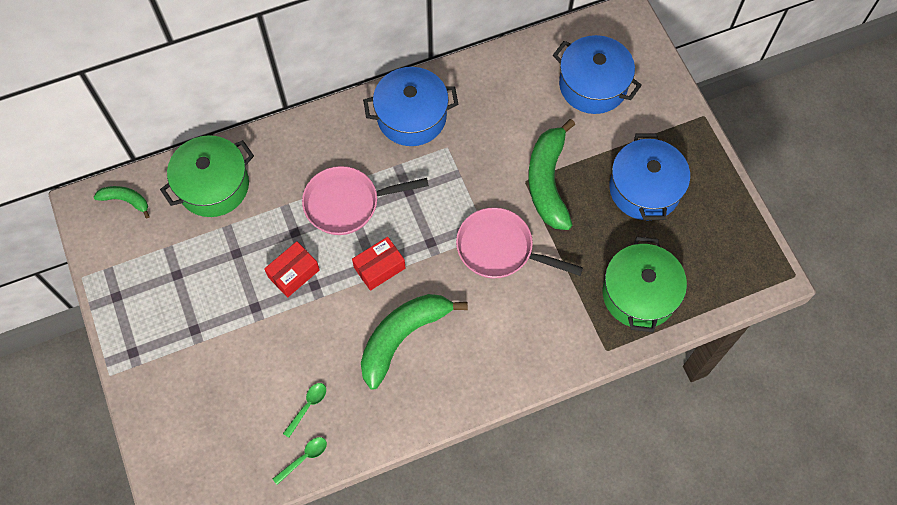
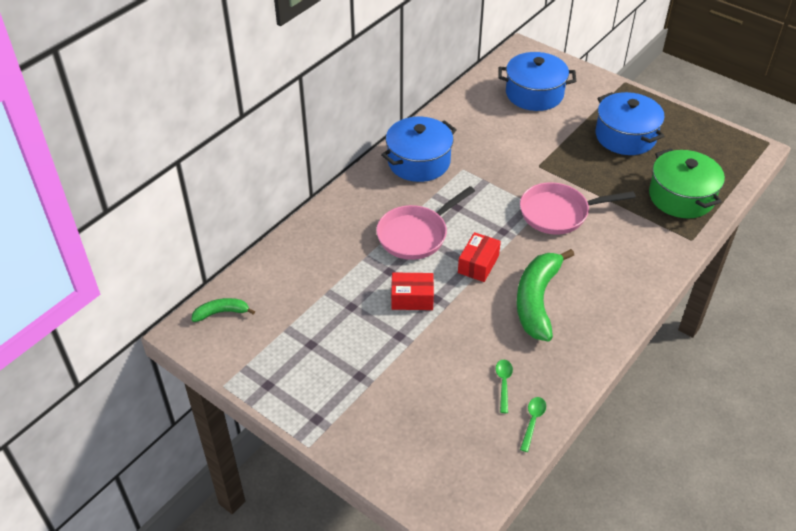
camera: 30 degrees left, 20 degrees down
(213, 186) = (293, 270): green pot -> none
(293, 273) = (412, 298): red box -> red box turned 75 degrees clockwise
(548, 181) = (555, 159): green banana -> none

